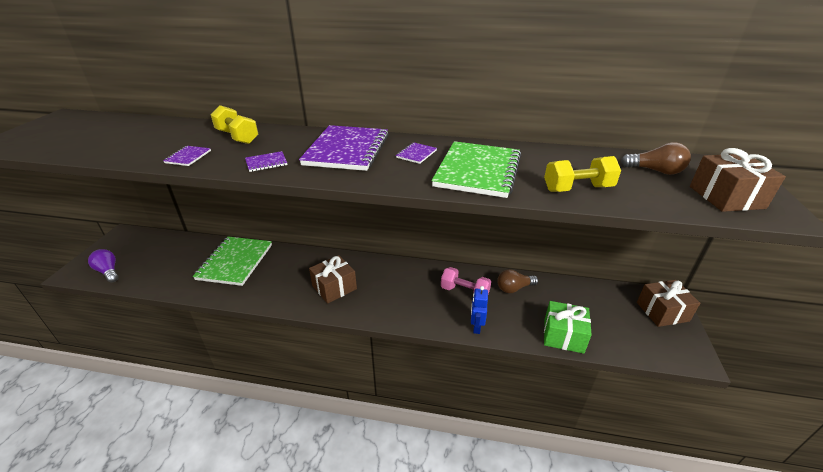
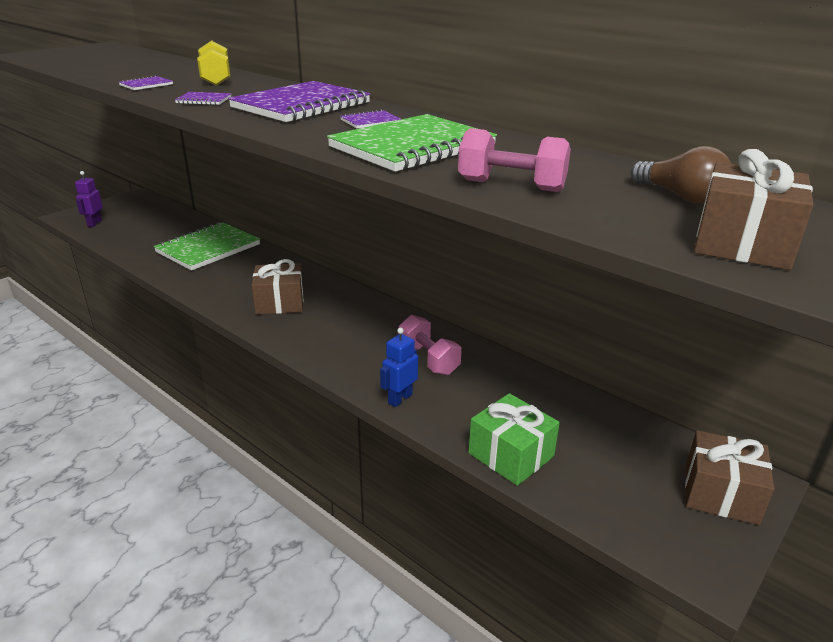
camera: 30 degrees right, 5 degrees down
(108, 272) = (94, 223): purple light bulb -> purple robot
(514, 288) = (503, 379): brown light bulb -> none
(577, 189) = (511, 186): yellow dumbbell -> pink dumbbell

